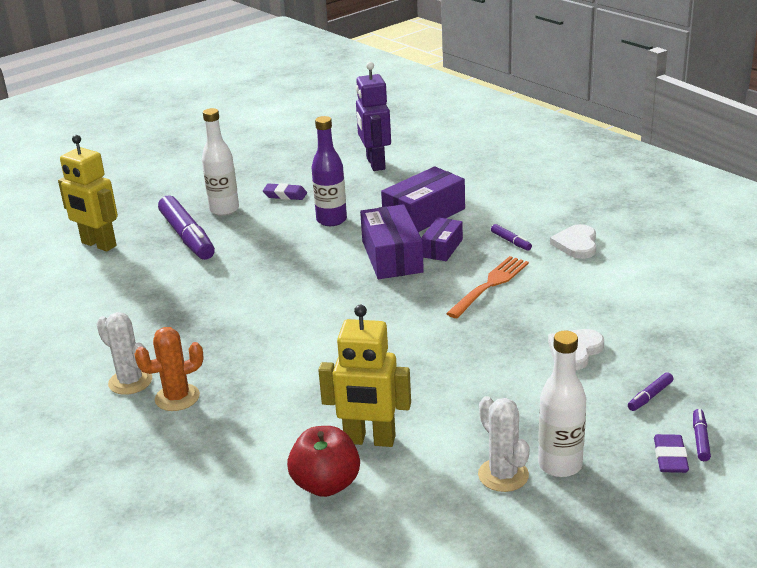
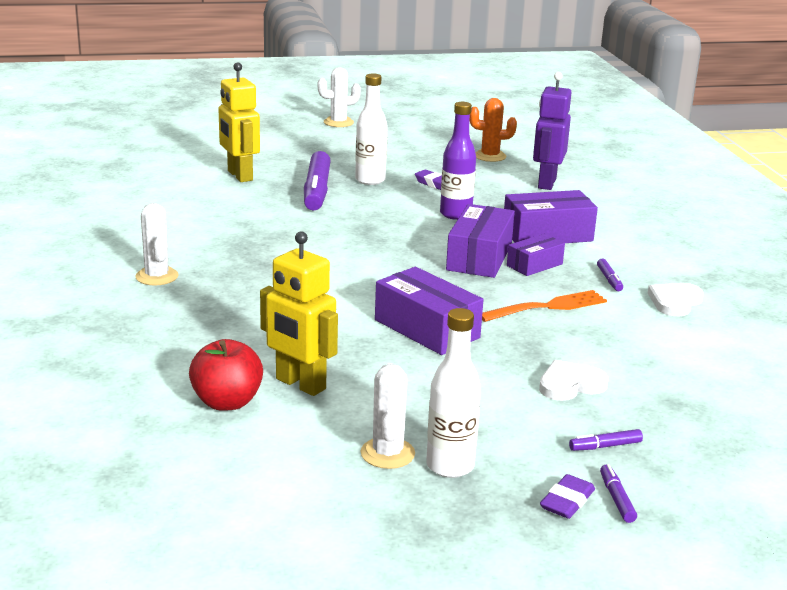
camera: 25 degrees right, 5 degrees down
(134, 157) = (338, 122): none -> white cactus
(177, 397) = (180, 299): orange cactus -> orange cactus (490, 156)
(418, 343) = (426, 329): none -> purple box
(700, 439) = (616, 499): purple marker -> purple marker turned 45 degrees counterclockwise

